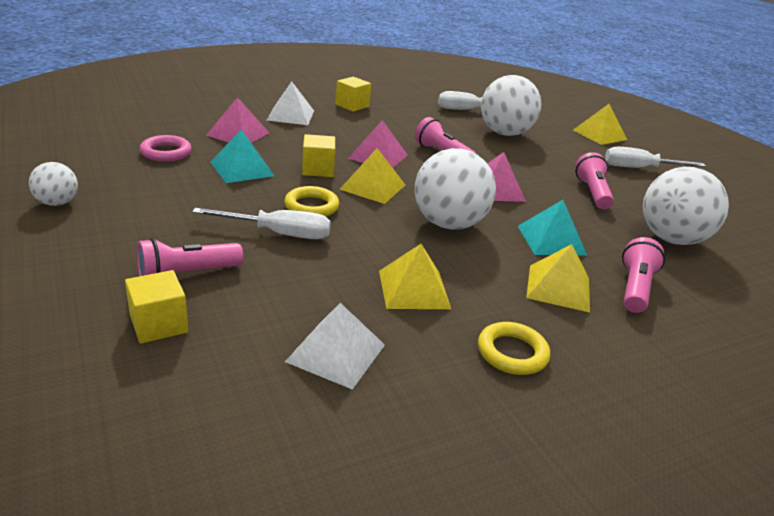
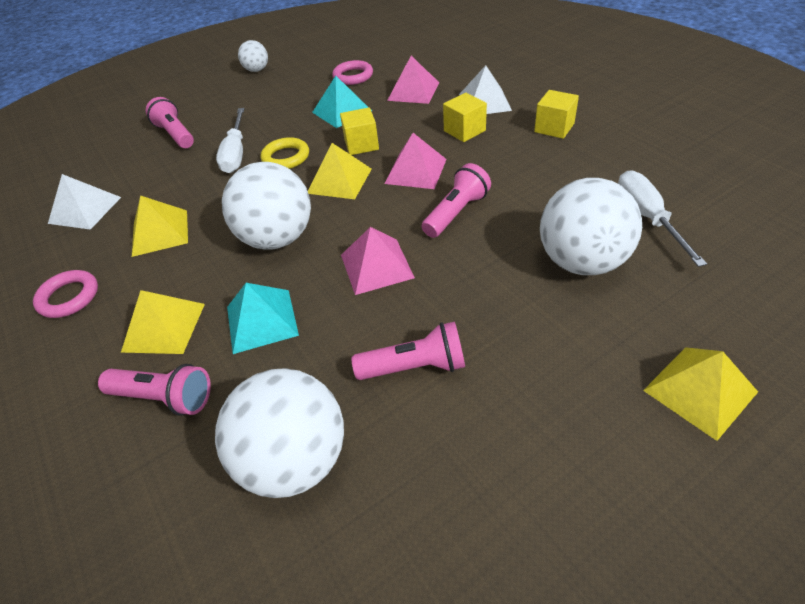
camera: 90 degrees right, 15 degrees up
(159, 324) = (122, 142): yellow cube -> yellow cube (464, 131)
(512, 353) = (69, 297): yellow ring -> pink ring
(640, 168) = (563, 448): white screwdriver -> none

